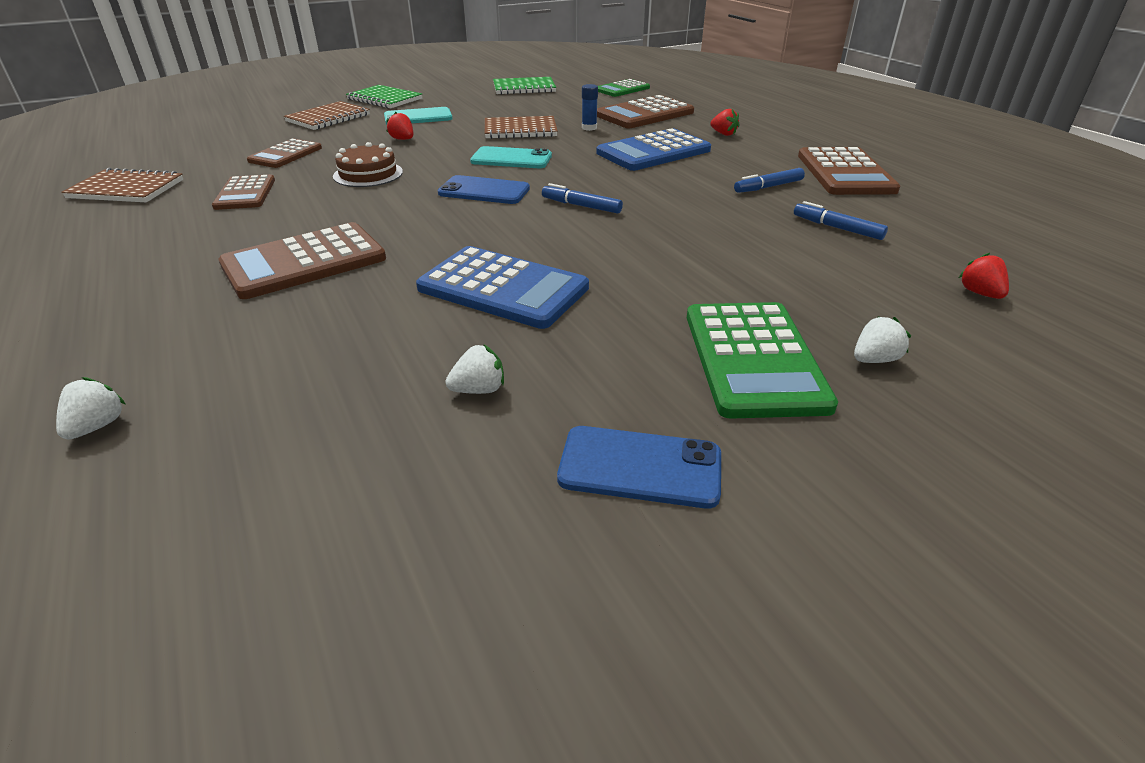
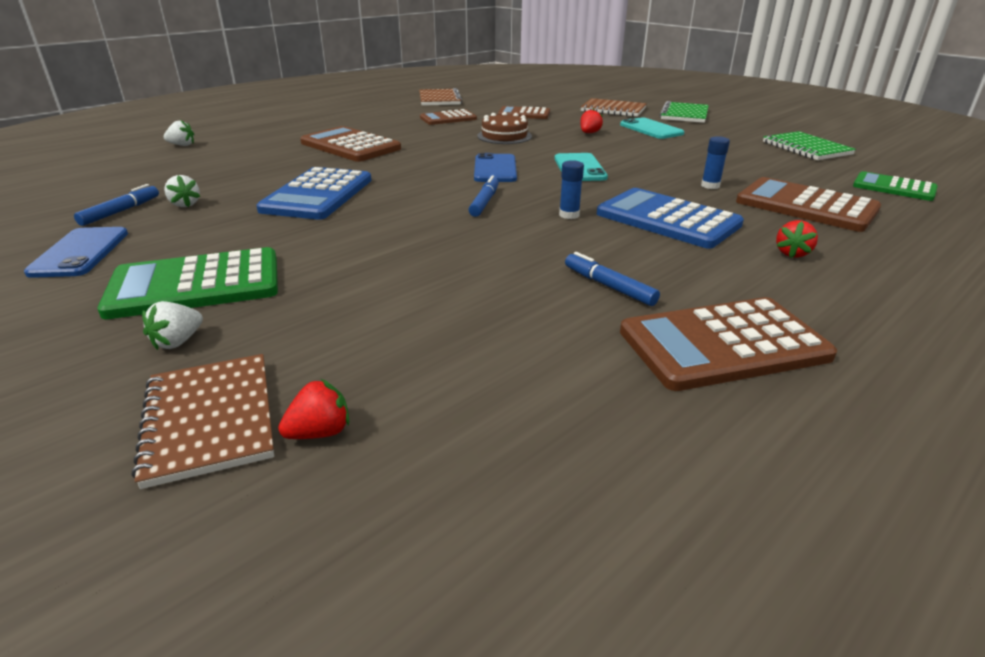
camera: 75 degrees right, 5 degrees down
(520, 130) = (663, 162): brown notebook -> brown notebook (210, 419)
(630, 179) = (569, 215): none -> blue glue stick
(837, 228) = (496, 331): blue marker -> blue marker (120, 211)
(874, 359) = (178, 342): white strawberry -> white strawberry turned 75 degrees clockwise

